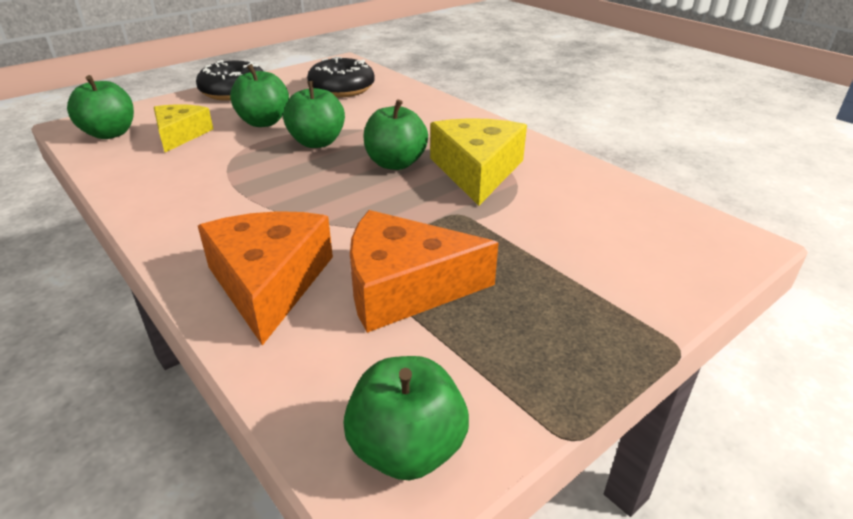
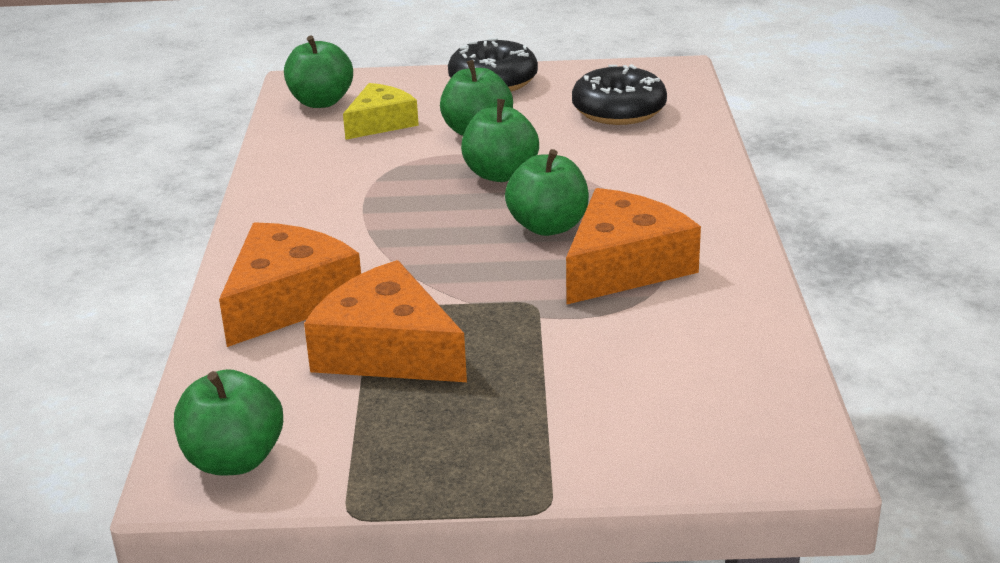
camera: 40 degrees right, 5 degrees down
(477, 171) = (624, 266): yellow cheese -> orange cheese

